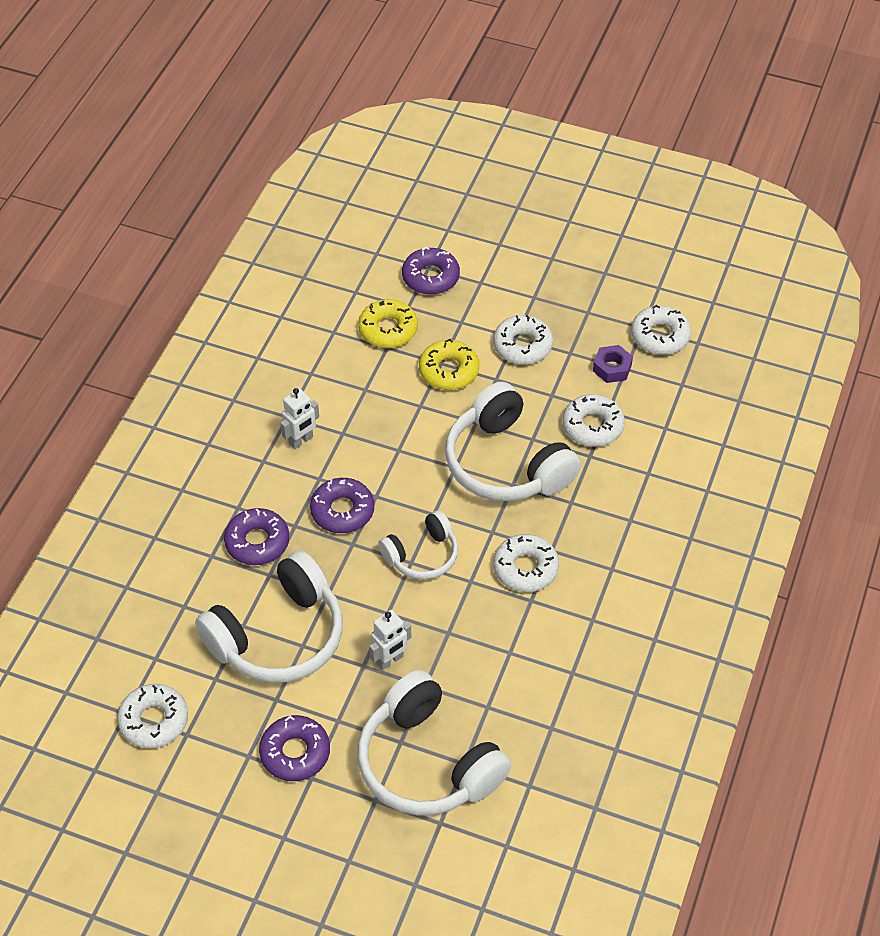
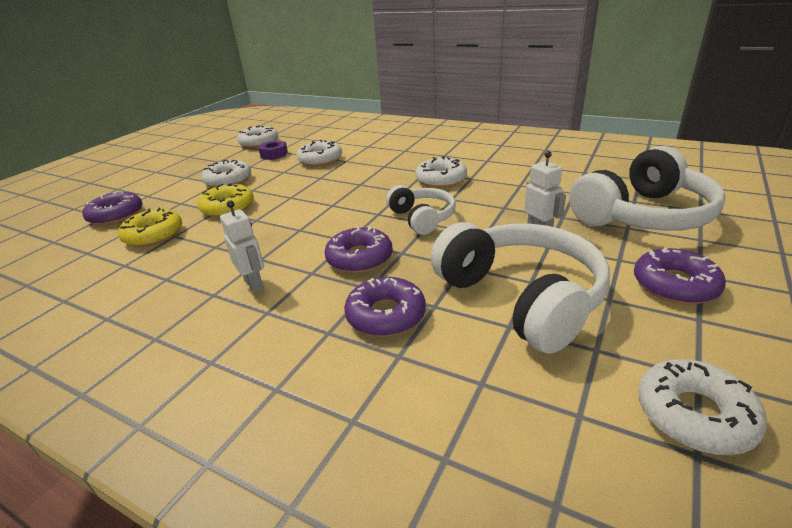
camera: 80 degrees left, 20 degrees down
(507, 463) = (338, 186): white headphones -> none

